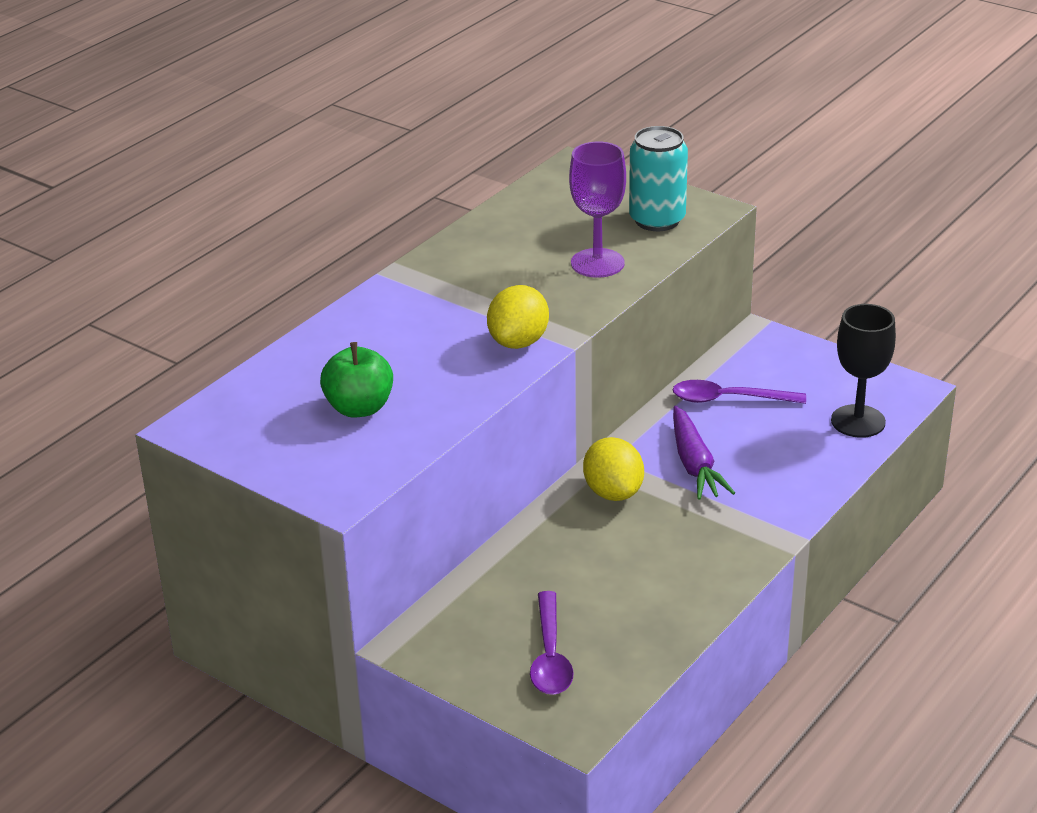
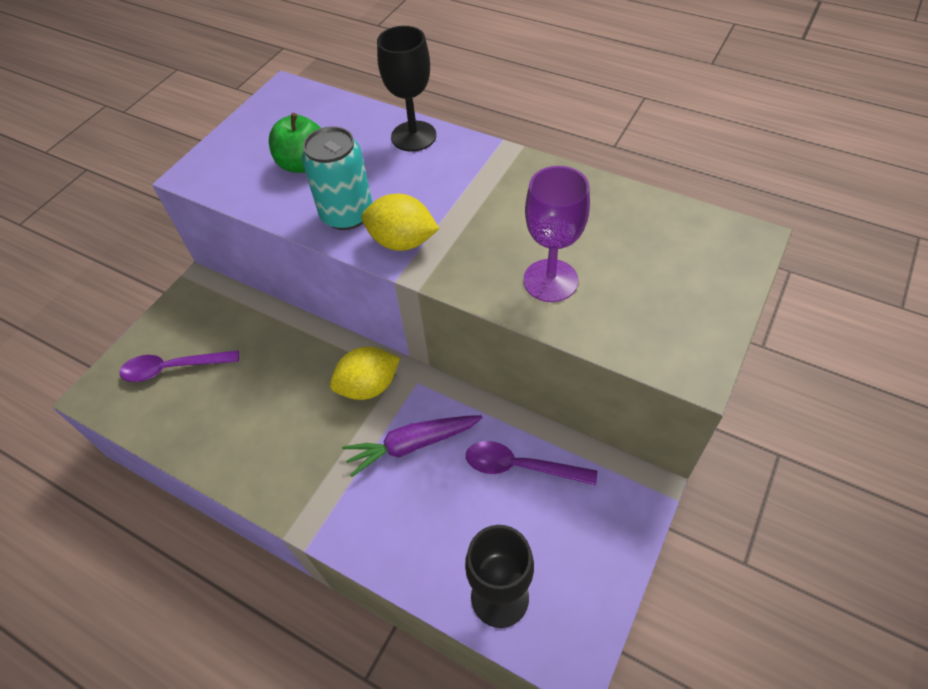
camera: 85 degrees right, 20 degrees up
(343, 329) = (413, 136): none -> black goblet
(657, 220) = (653, 320): turquoise can -> turquoise can (347, 214)
(728, 399) = (520, 466): purple spoon -> purple spoon turned 75 degrees counterclockwise

